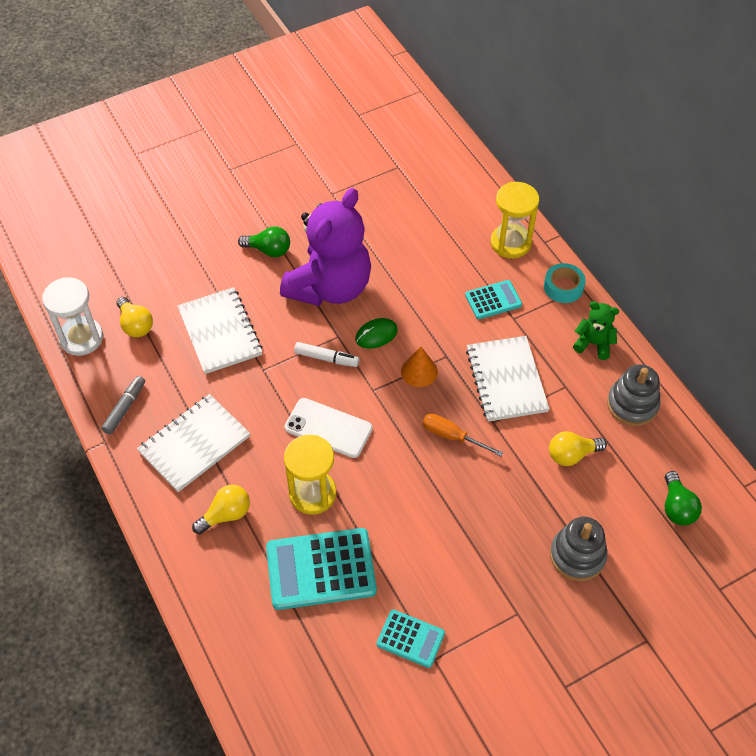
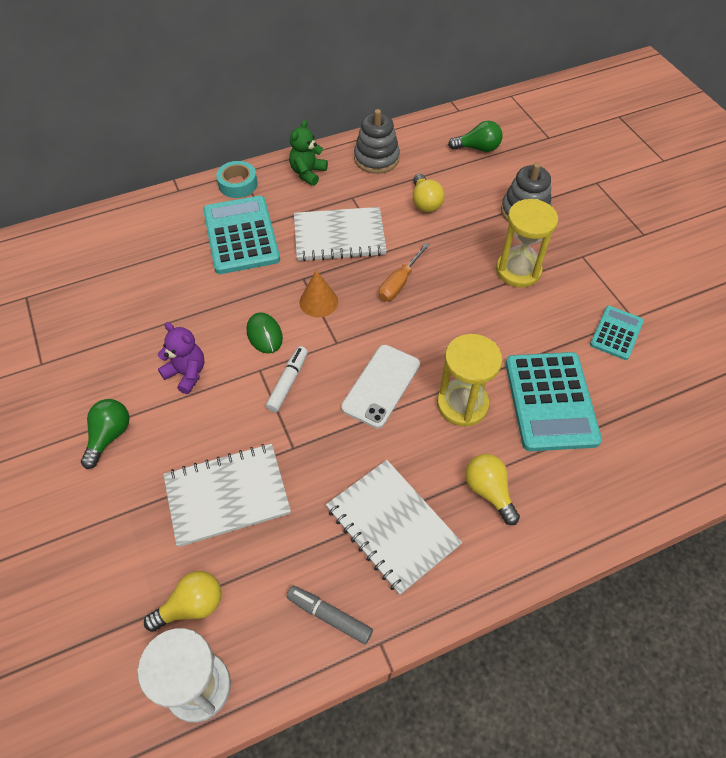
camera: 85 degrees left, 0 degrees up
(330, 287) = (186, 373): purple teddy bear -> purple teddy bear, size x0.44
(493, 300) = (241, 235): turquoise calculator -> turquoise calculator, size x1.81
(510, 243) = (171, 214): yellow hourglass -> yellow hourglass (518, 270)

